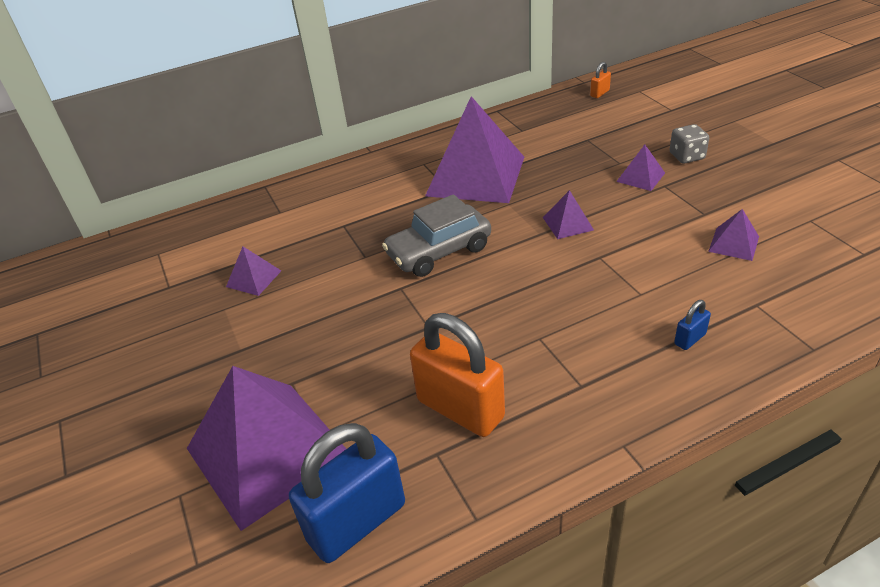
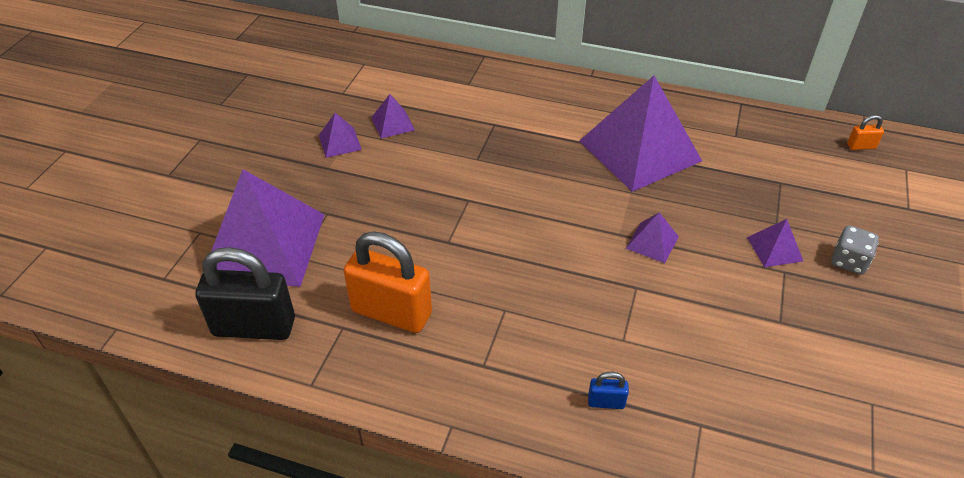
camera: 40 degrees right, 5 degrees up
(357, 522) = (254, 327): blue padlock -> black padlock
(439, 251) = (528, 192): grey car -> none
(460, 409) = (391, 312): orange padlock -> orange padlock turned 60 degrees counterclockwise
(733, 244) = (763, 365): purple pyramid -> purple pyramid (340, 142)

